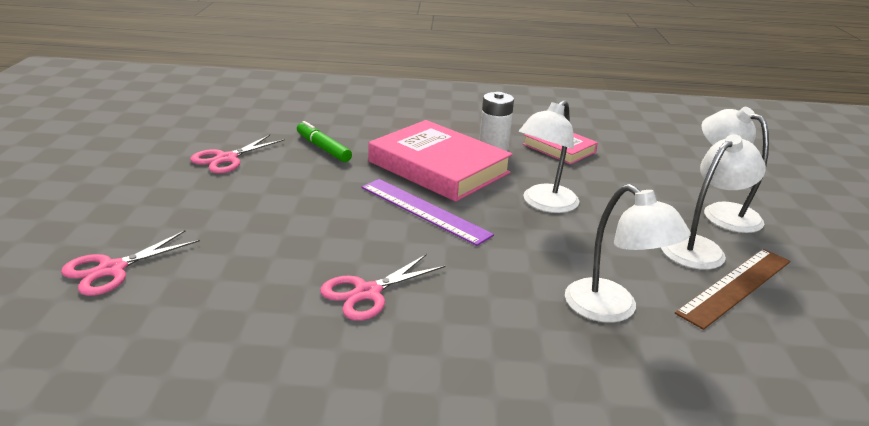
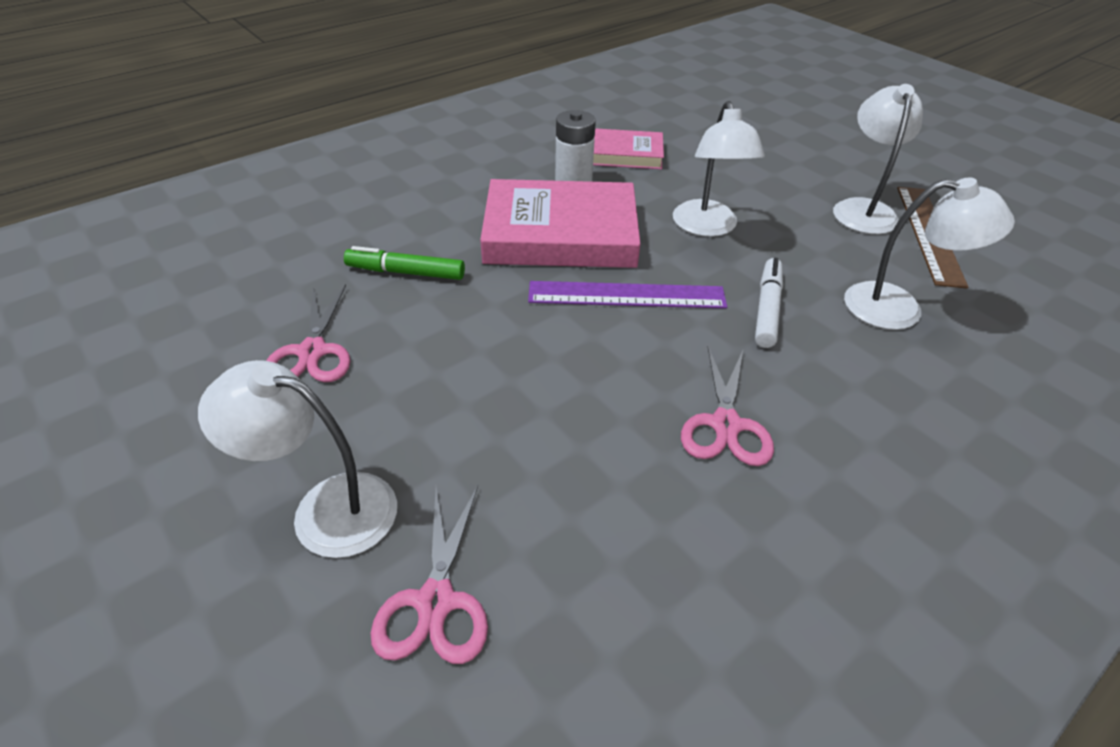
camera: 40 degrees left, 15 degrees up
(505, 259) = (767, 309): none -> white marker
(721, 212) = (828, 164): white lamp -> white lamp (325, 509)

